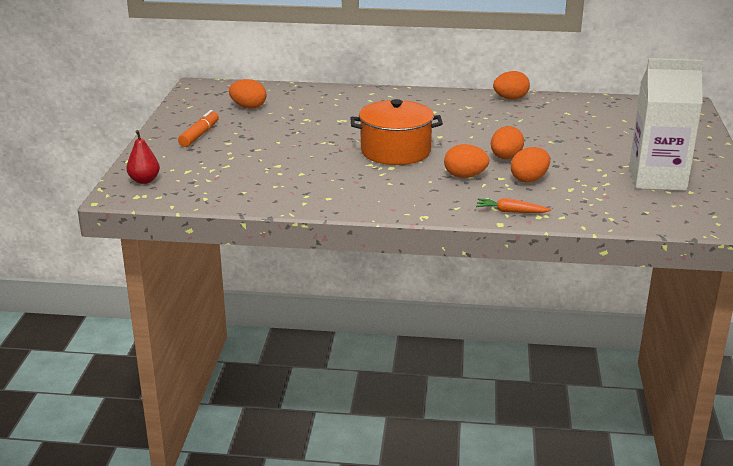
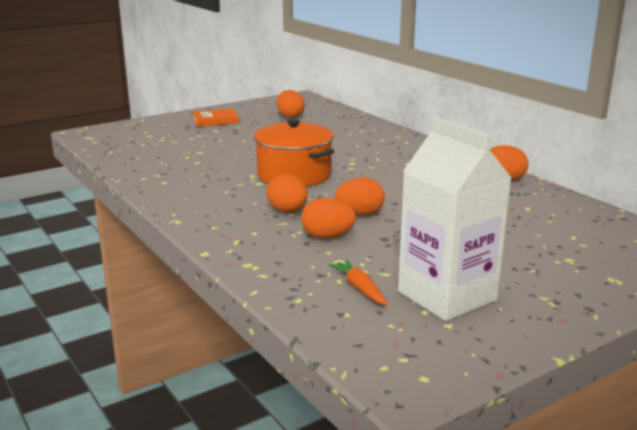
camera: 50 degrees right, 5 degrees down
(144, 180) = (115, 131): red pear -> none
(199, 135) = (215, 120): orange marker -> orange book
(511, 211) = (239, 250): orange carrot -> orange carrot (360, 288)

